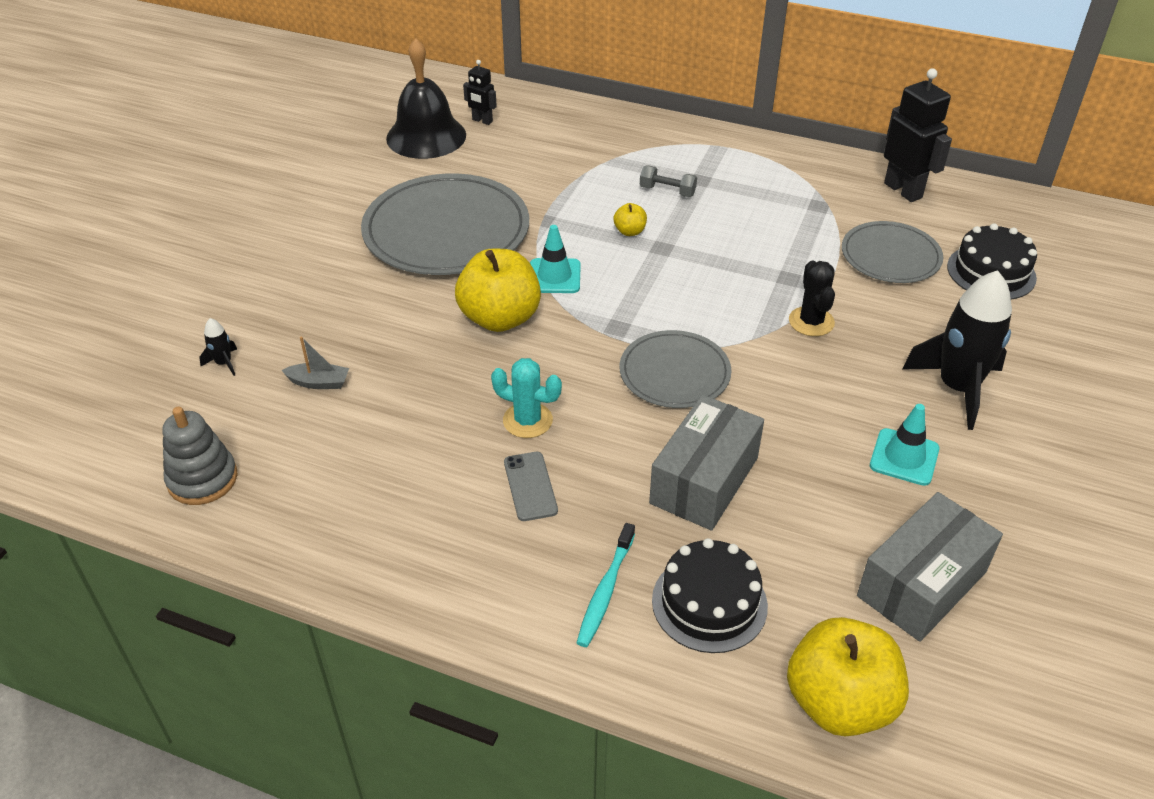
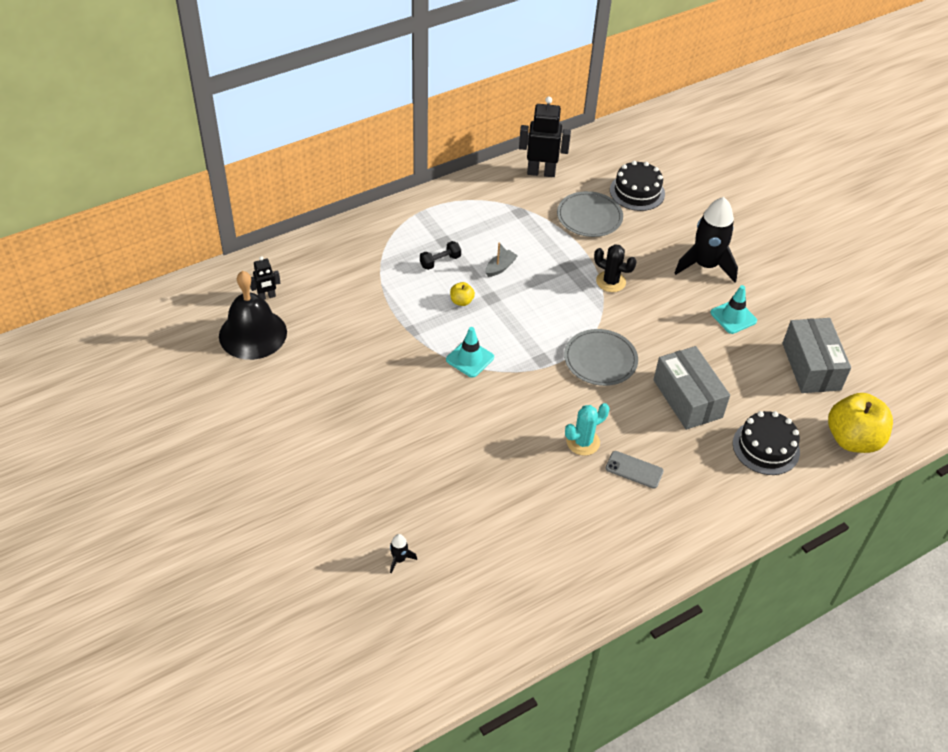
camera: 55 degrees left, 5 degrees up
(202, 479) = (501, 617): grey stacking toy -> none
(319, 382) = (464, 520): grey boat -> grey boat (500, 267)
(446, 230) = (372, 381): grey plate -> none
(500, 318) = (484, 404): yellow apple -> none
(605, 591) = (729, 482): turquoise toothbrush -> none
(667, 191) = (440, 261): grey dumbbell -> black dumbbell

